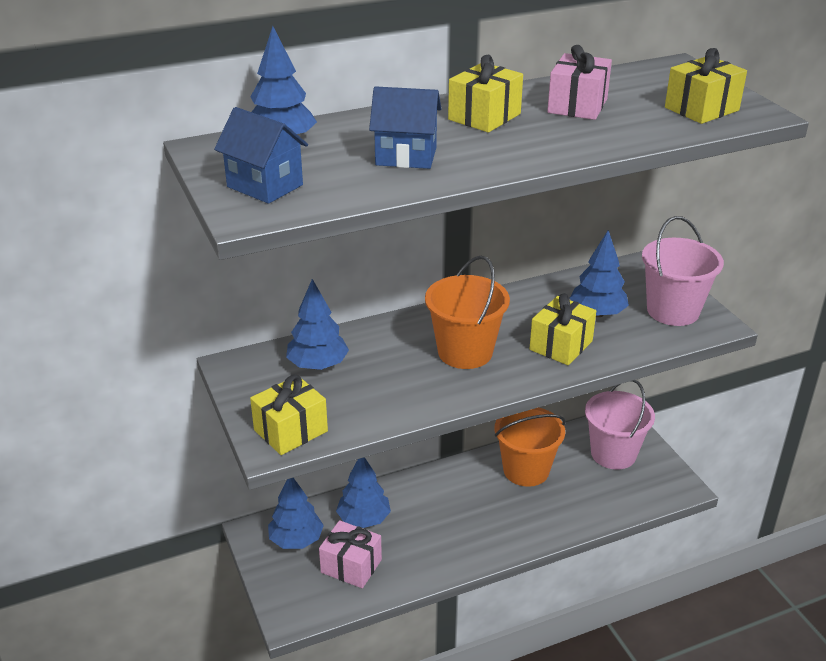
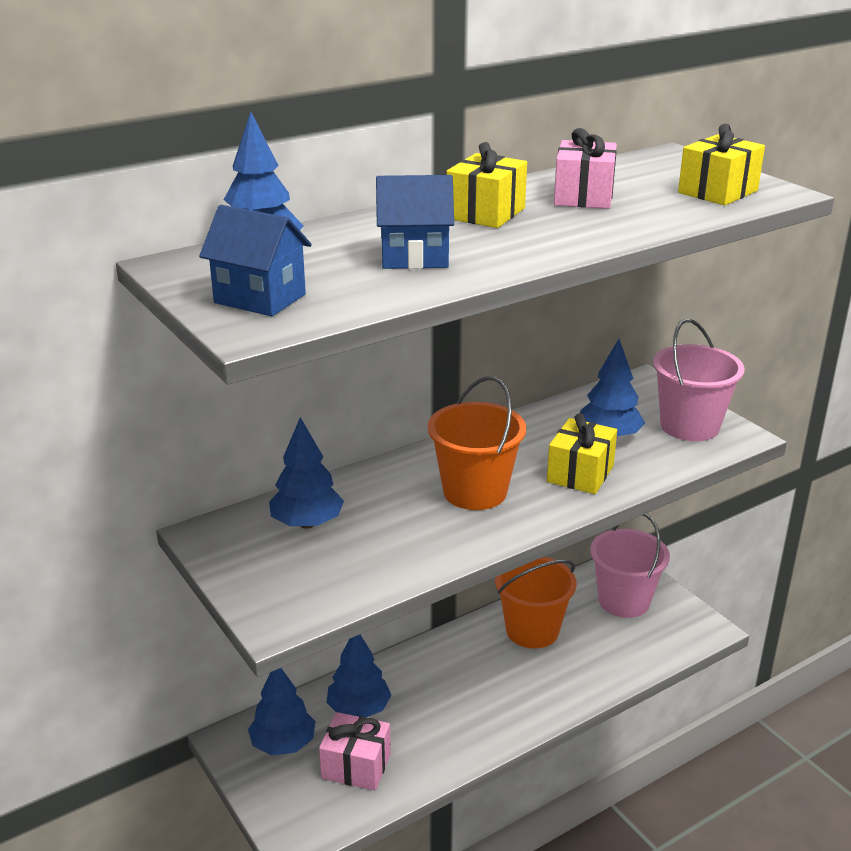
camera: 10 degrees left, 5 degrees down
(290, 430) = (294, 601): yellow gift -> none

